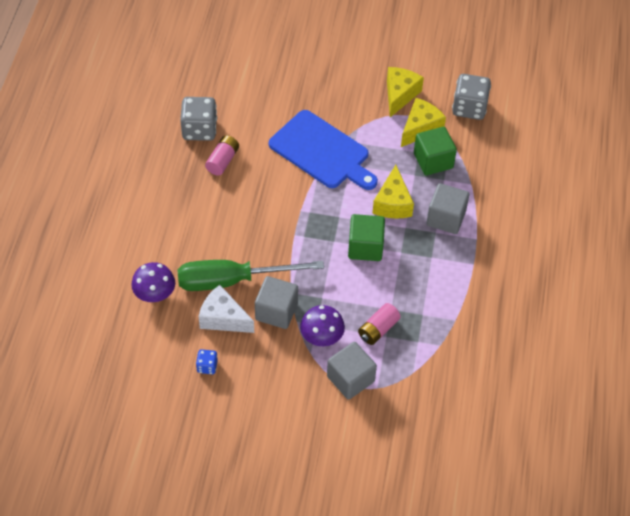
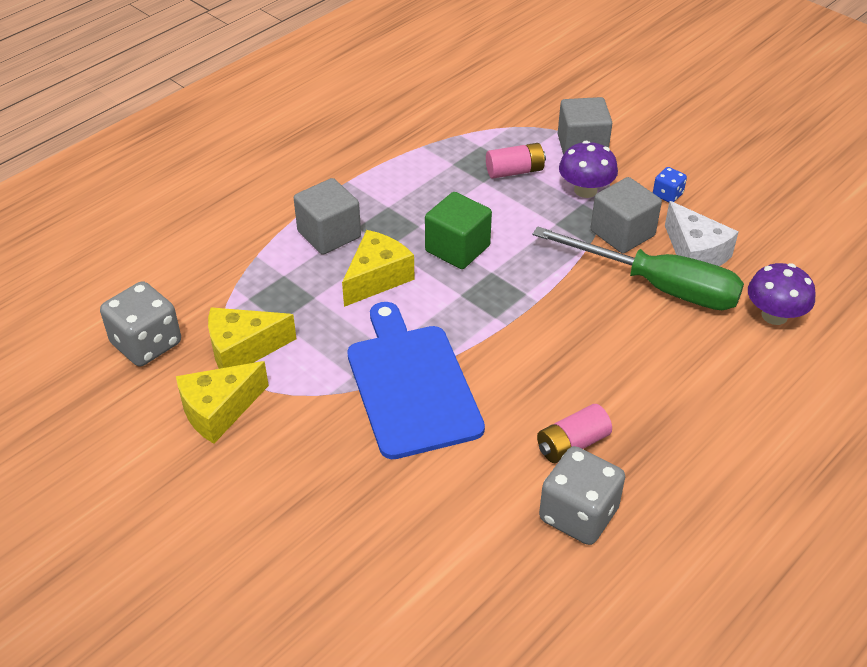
camera: 145 degrees left, 10 degrees down
(207, 366) = (743, 218): blue dice -> blue dice (667, 195)
(433, 161) = (272, 302): green cube -> none

